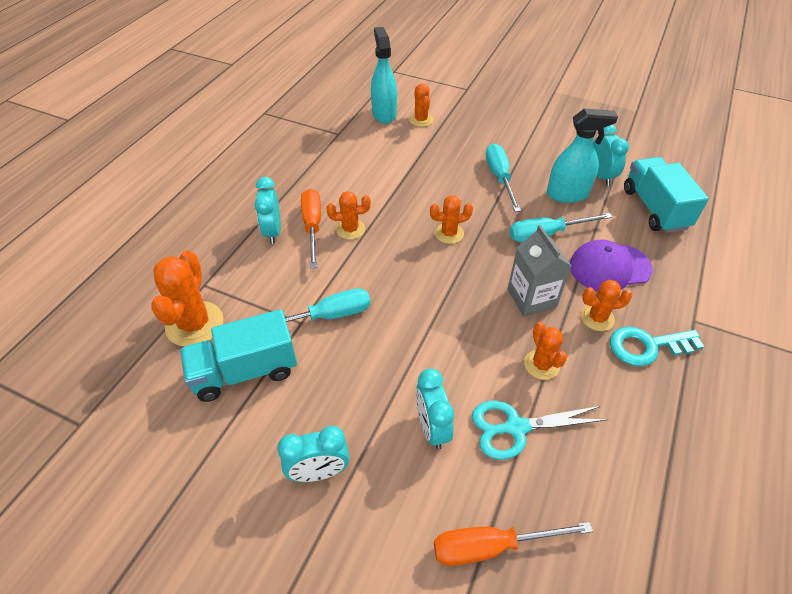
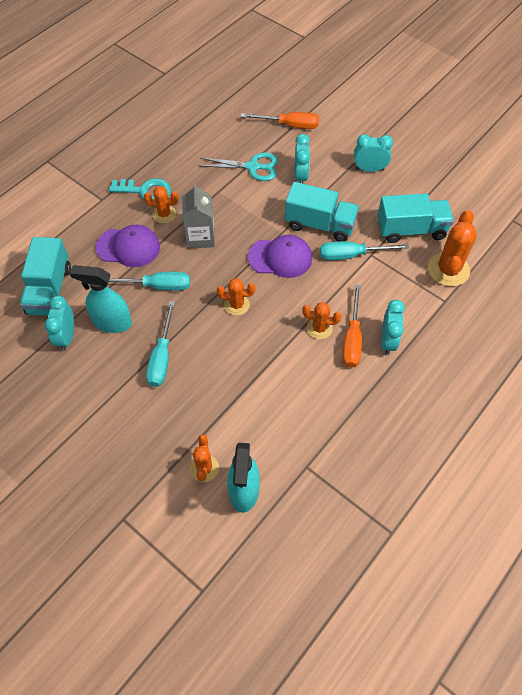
camera: 165 degrees left, 10 degrees up
(379, 350) = (320, 224): none -> turquoise truck
(419, 293) = (280, 258): none -> purple cap
(541, 365) = (219, 194): orange cactus -> none

